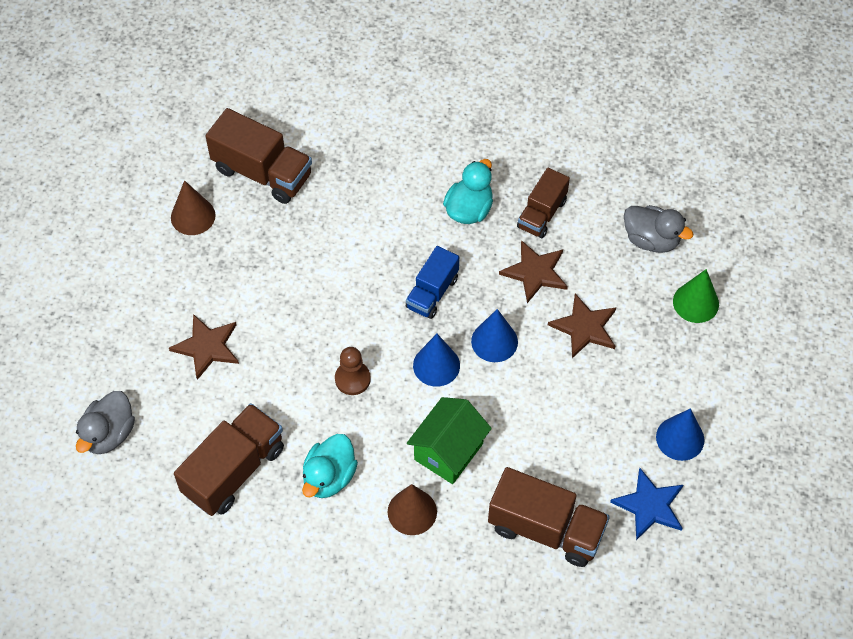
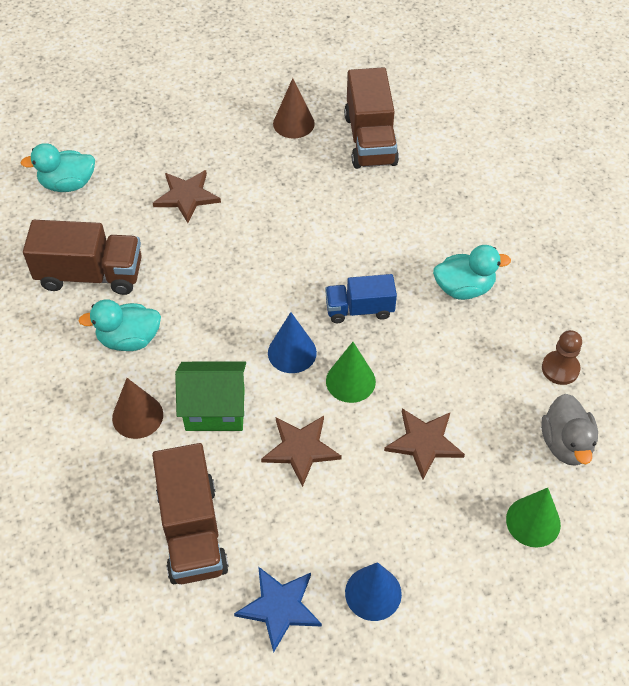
camera: 55 degrees right, 5 degrees down
(109, 434) = (68, 184): grey duck -> turquoise duck
(352, 379) = (232, 302): brown pawn -> brown pawn (560, 369)
(494, 341) = (350, 381): blue cone -> green cone
(535, 272) = (446, 372): brown star -> brown star (301, 449)
(542, 214) = (510, 342): brown truck -> none

